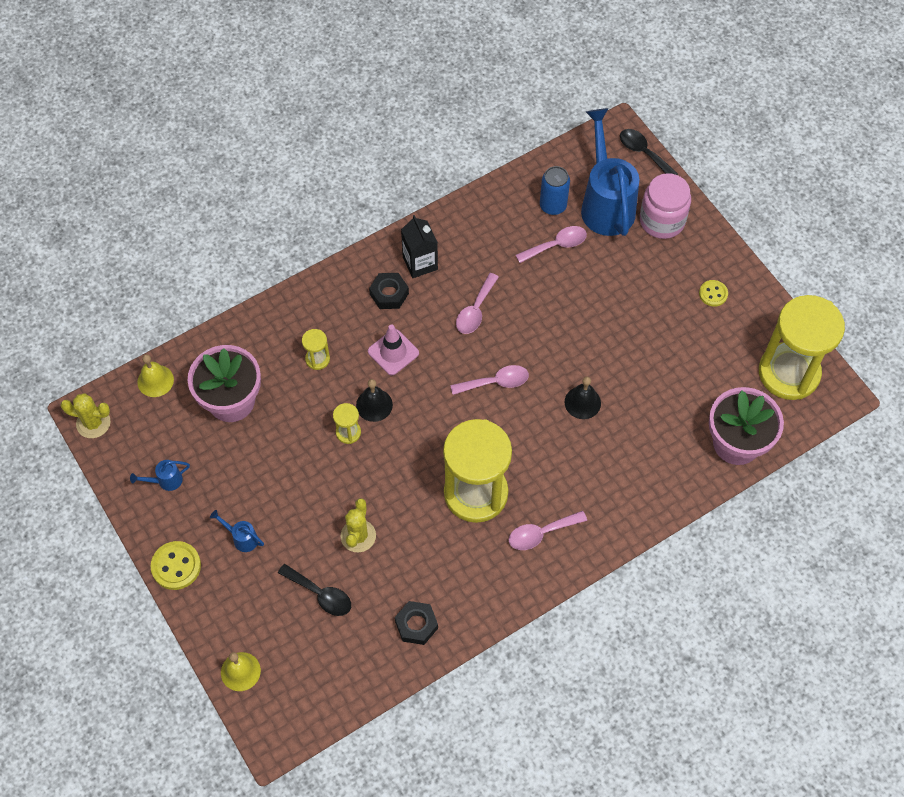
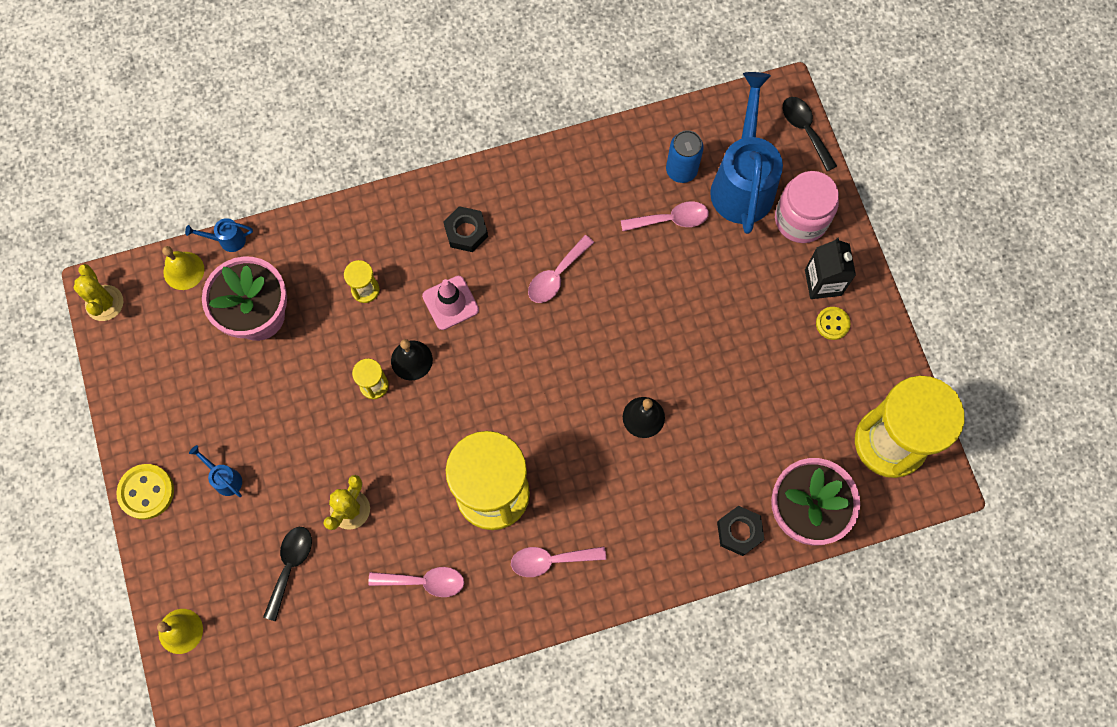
camera: 15 degrees right, 10 degrees up
(93, 423) = (104, 303): yellow cactus -> yellow cactus turned 45 degrees clockwise
(166, 481) = (162, 390): blue watering can -> blue watering can (227, 240)
(320, 594) = (290, 566): black spoon -> black spoon turned 120 degrees counterclockwise
(416, 625) = (383, 629): black nut -> black nut (739, 532)
(420, 263) = (511, 203): black carton -> black carton (823, 282)
(495, 382) = (553, 368): pink spoon -> pink spoon (424, 581)

